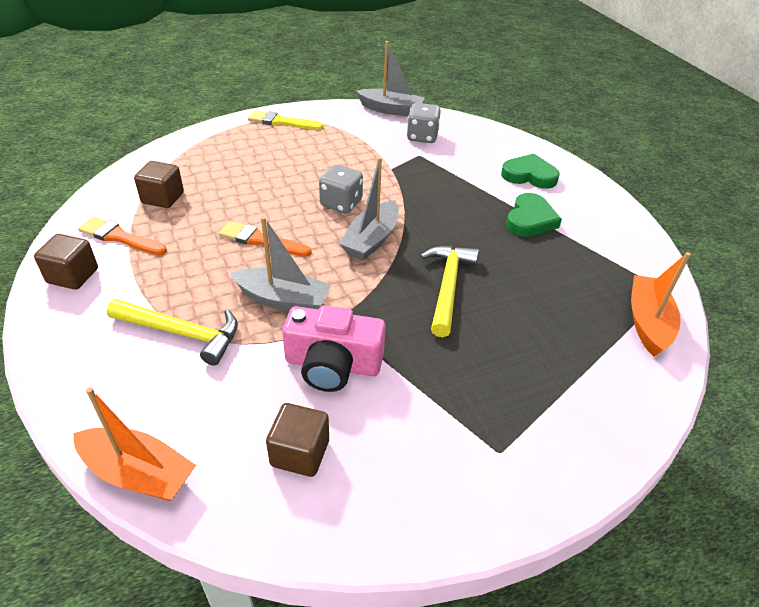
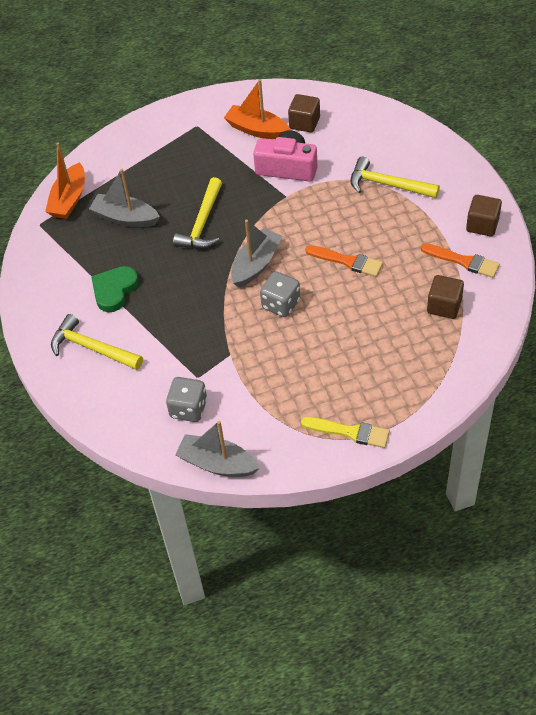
camera: 170 degrees left, 10 degrees up
(138, 473) = (387, 113): orange boat -> orange boat (257, 129)
(283, 300) = (323, 210): grey boat -> grey boat (125, 218)
(529, 175) = (92, 348): green heart -> yellow hammer

